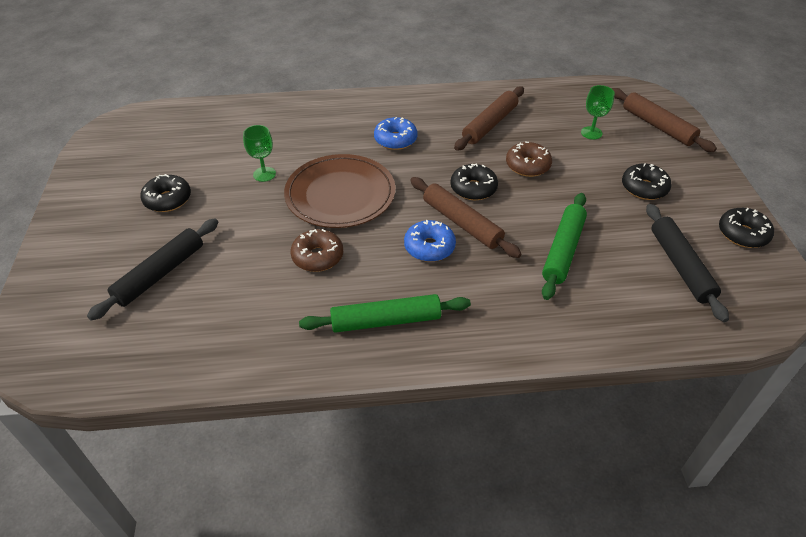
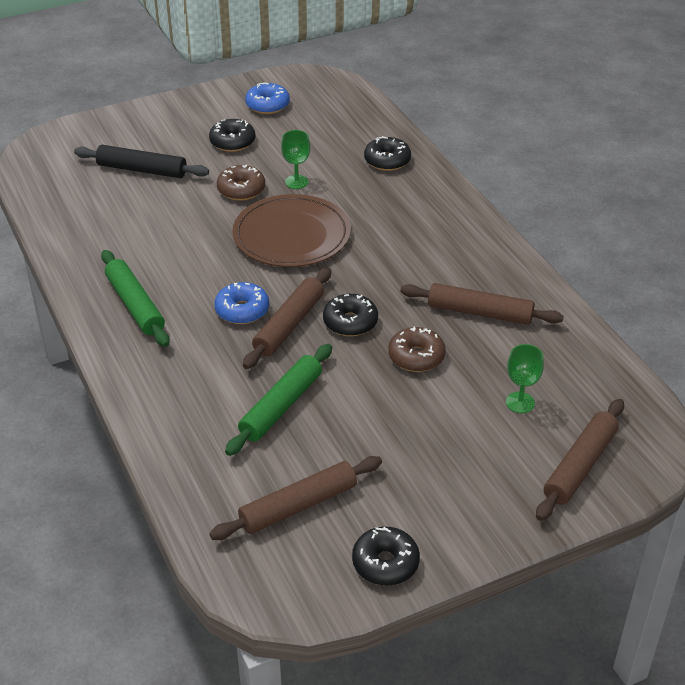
camera: 70 degrees right, 5 degrees down
(317, 257) = (198, 245): brown donut -> brown donut (241, 190)
(395, 140) = (403, 249): blue donut -> blue donut (267, 105)
(563, 250) = (281, 406): green rolling pin -> green rolling pin turned 60 degrees counterclockwise
(644, 188) = (429, 463): black donut -> black donut (387, 161)
(680, 266) = (298, 506): black rolling pin -> brown rolling pin

